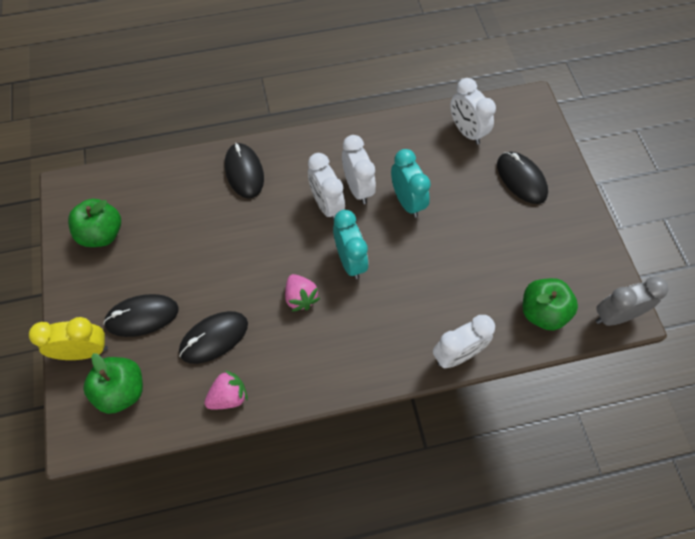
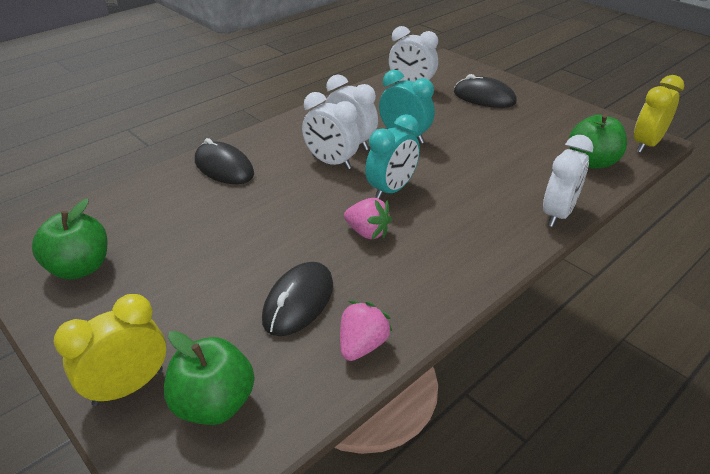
camera: 30 degrees left, 25 degrees down
(142, 316) = (189, 319): black mouse -> none
(350, 261) = (391, 190): turquoise clock -> turquoise clock turned 90 degrees clockwise
(615, 316) = (646, 144): grey clock -> yellow clock

